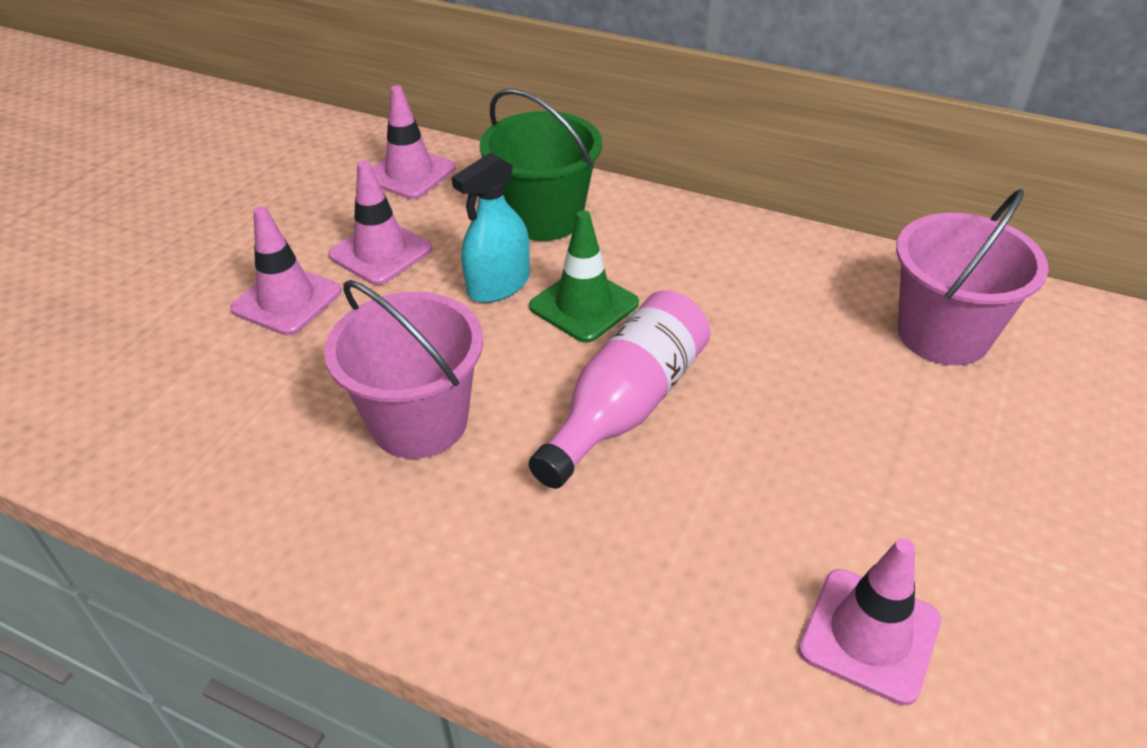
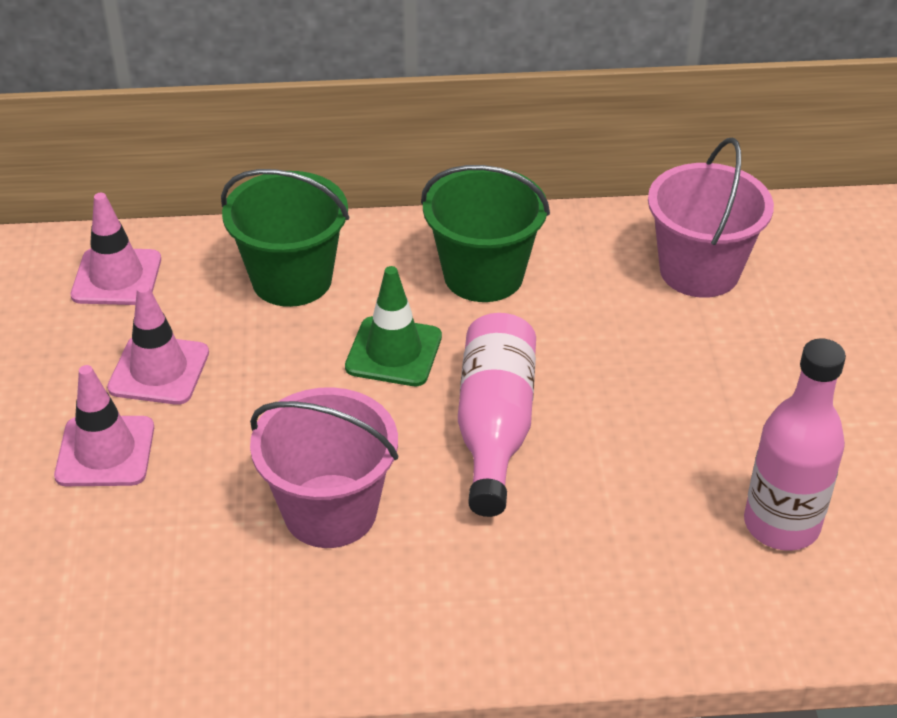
camera: 30 degrees left, 0 degrees up
(498, 285) = (301, 361): turquoise spray bottle -> none
(716, 268) = (483, 275): none -> green bucket
(869, 635) = (781, 524): pink traffic cone -> pink bottle

